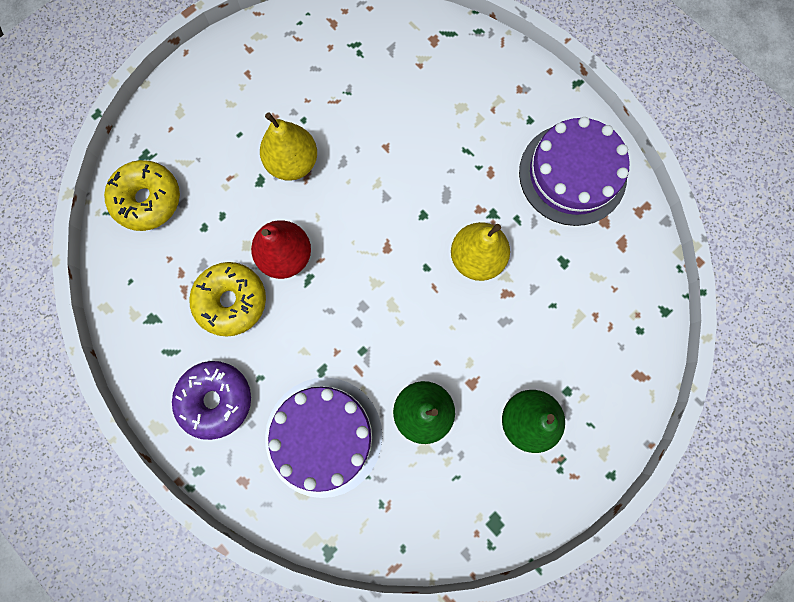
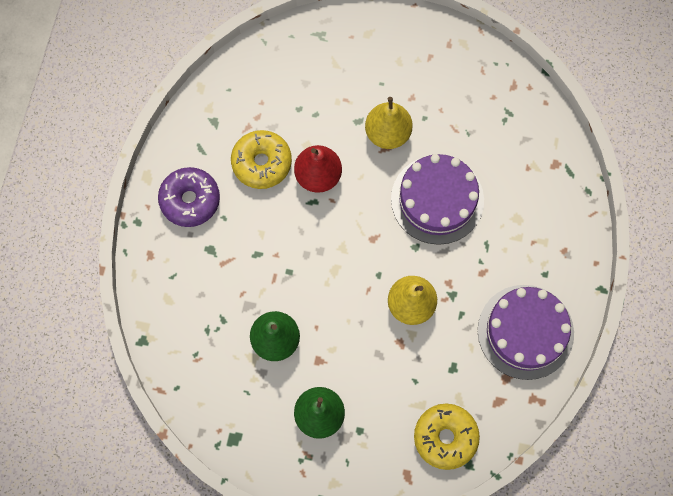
camera: 55 degrees right, 5 degrees down
(148, 200) = (291, 59): yellow donut -> yellow donut (445, 437)
(324, 436) = (214, 286): purple cake -> purple cake (437, 199)

